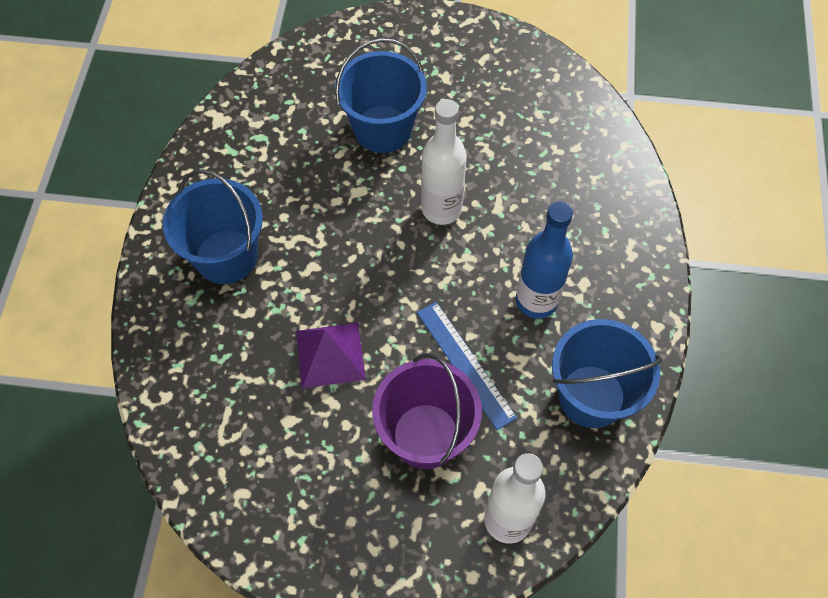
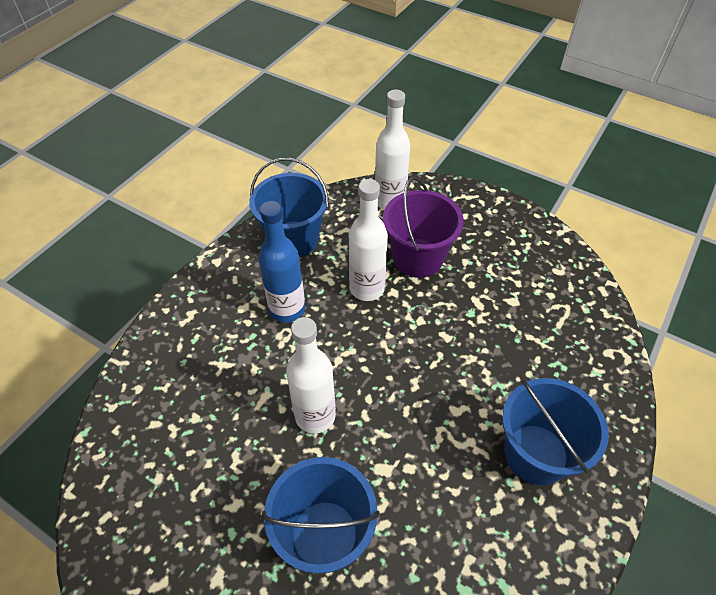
camera: 155 degrees left, 10 degrees down
(330, 355) = (466, 333): purple pyramid -> none
(465, 364) = (367, 288): blue ruler -> white bottle

